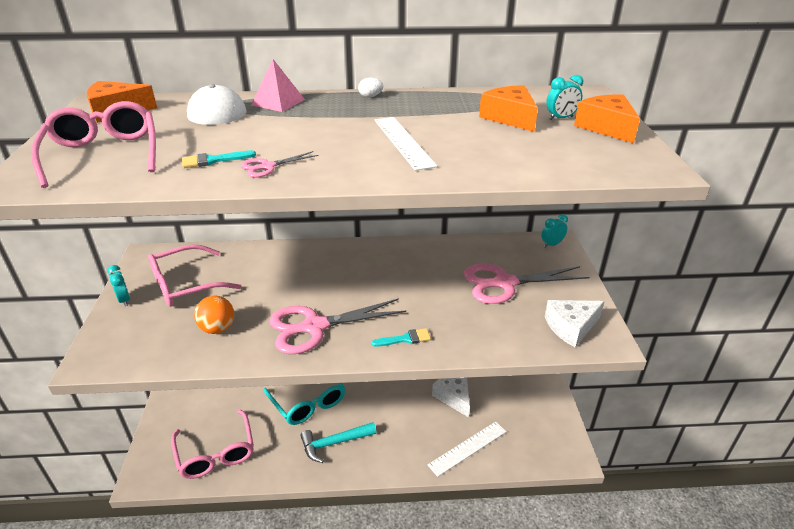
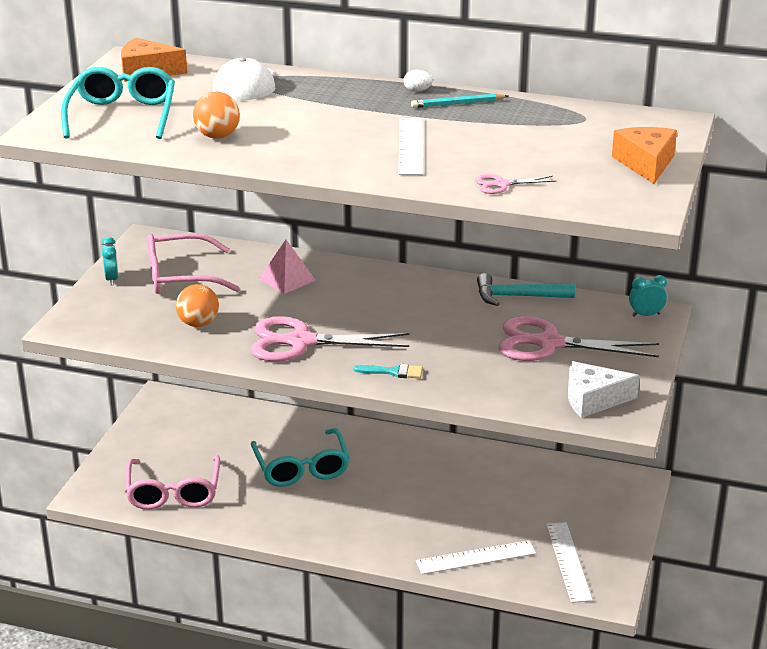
camera: 20 degrees right, 5 degrees down
(104, 154) = (122, 115): pink glasses -> turquoise glasses
(213, 160) = (217, 136): turquoise brush -> orange ball
(267, 167) = (263, 150): pink scissors -> pink scissors (501, 185)
(278, 102) = (313, 84): pink pyramid -> pink pyramid (287, 279)
(334, 443) = (314, 515): turquoise hammer -> turquoise hammer (518, 297)
(411, 102) = (458, 103): none -> turquoise pencil
(454, 397) = (490, 504): white cheese -> none
(509, 118) = (549, 137): orange cheese -> none
(530, 432) = (568, 561): none -> white ruler
(561, 118) = (606, 146): turquoise clock -> none

